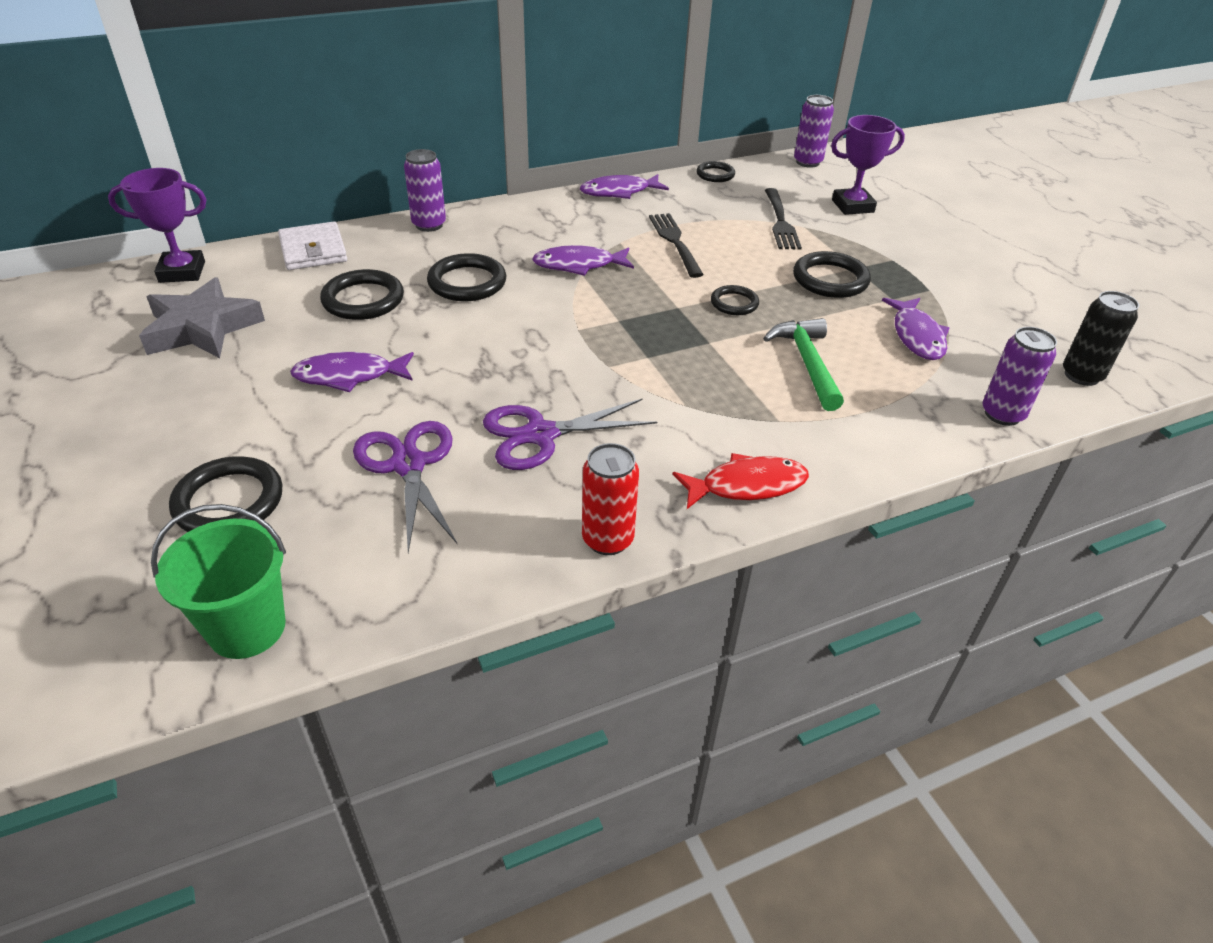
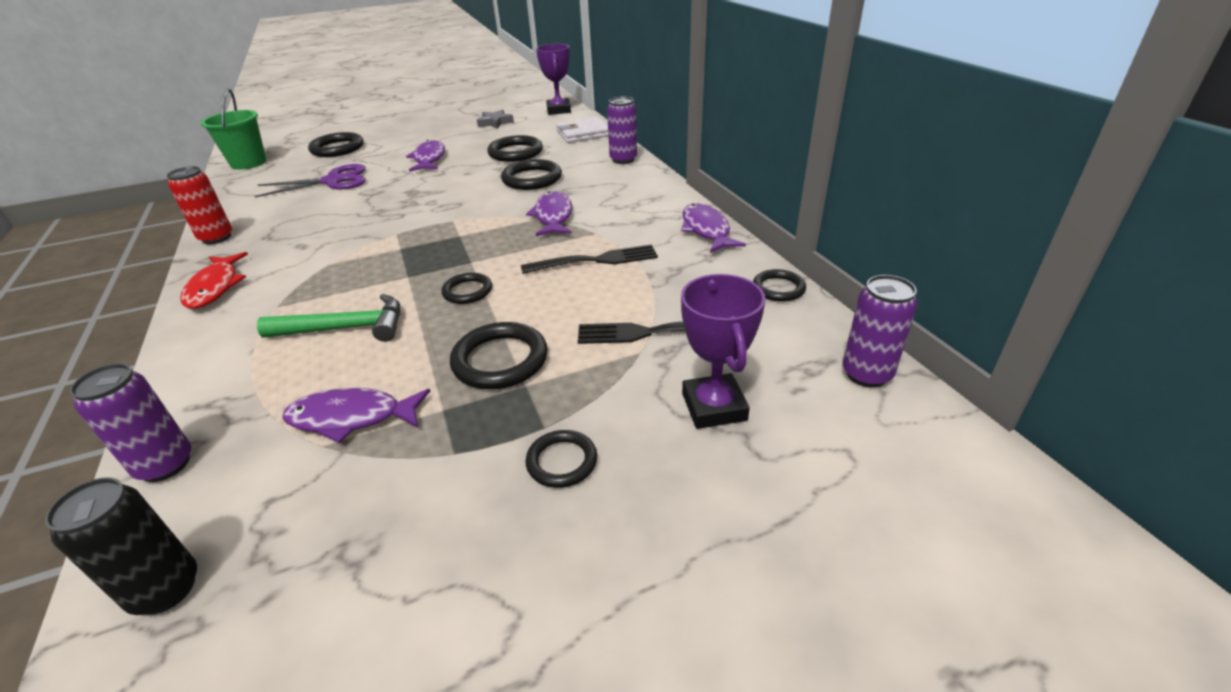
camera: 95 degrees right, 5 degrees down
(202, 328) = (495, 123): grey star -> grey star, size x0.55
(540, 434) = (332, 214): purple scissors -> none
(919, 253) = (562, 461): none -> black ring

